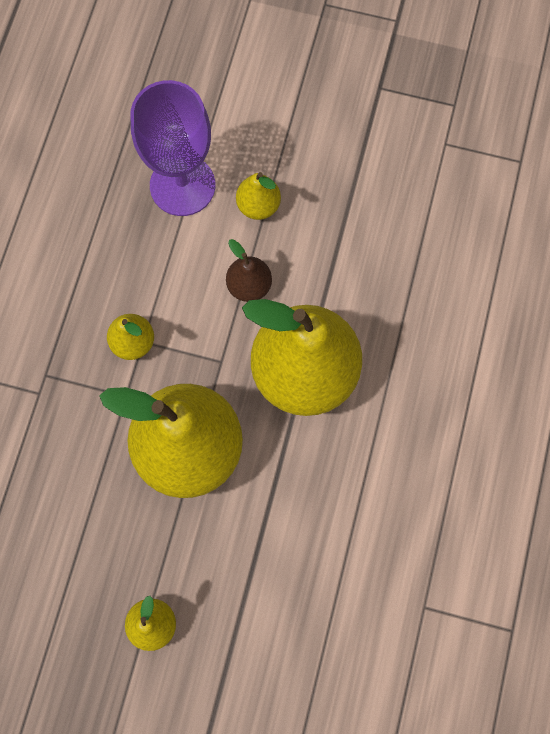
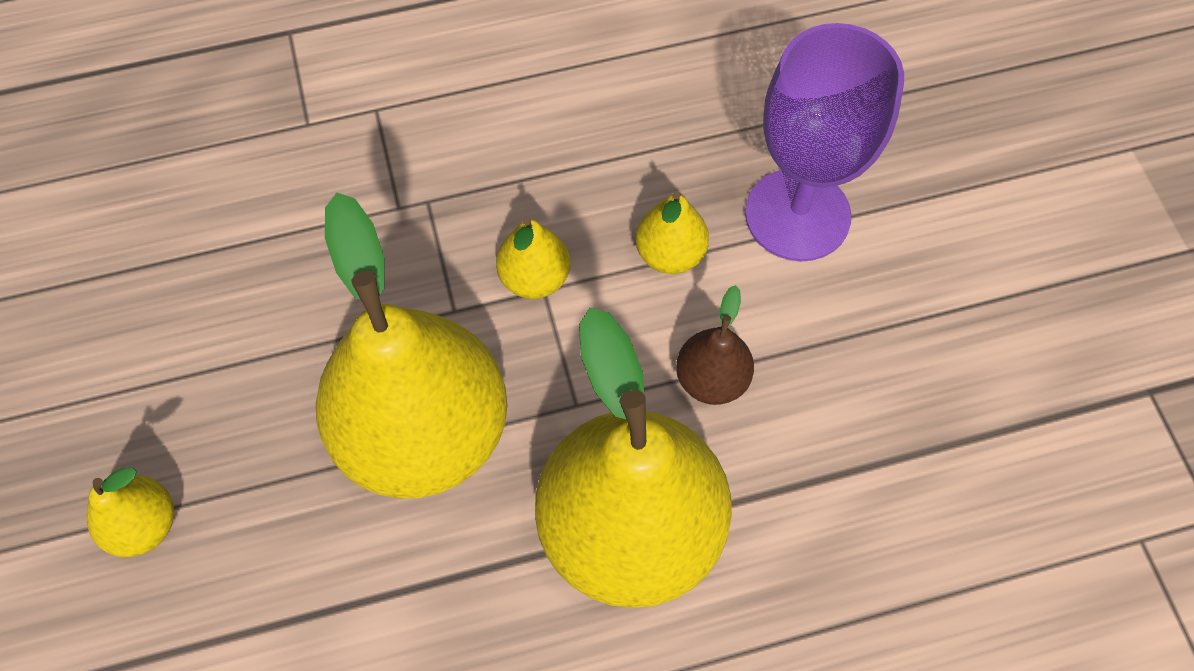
camera: 60 degrees right, 10 degrees down
(258, 206) = (839, 326): yellow pear -> yellow pear (670, 254)

